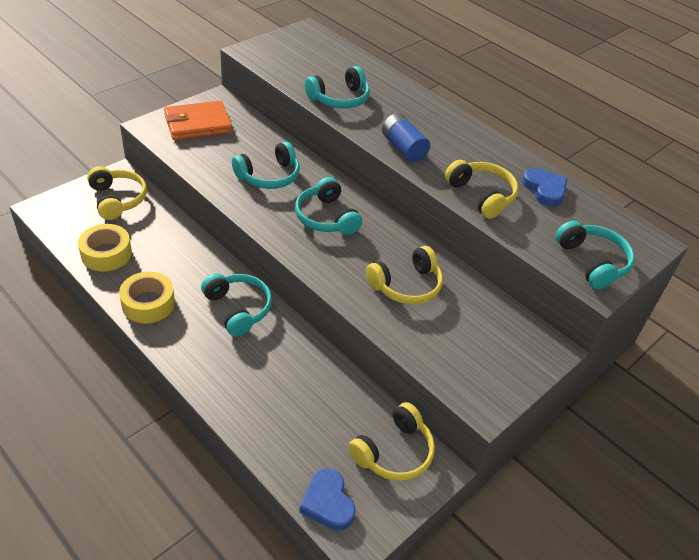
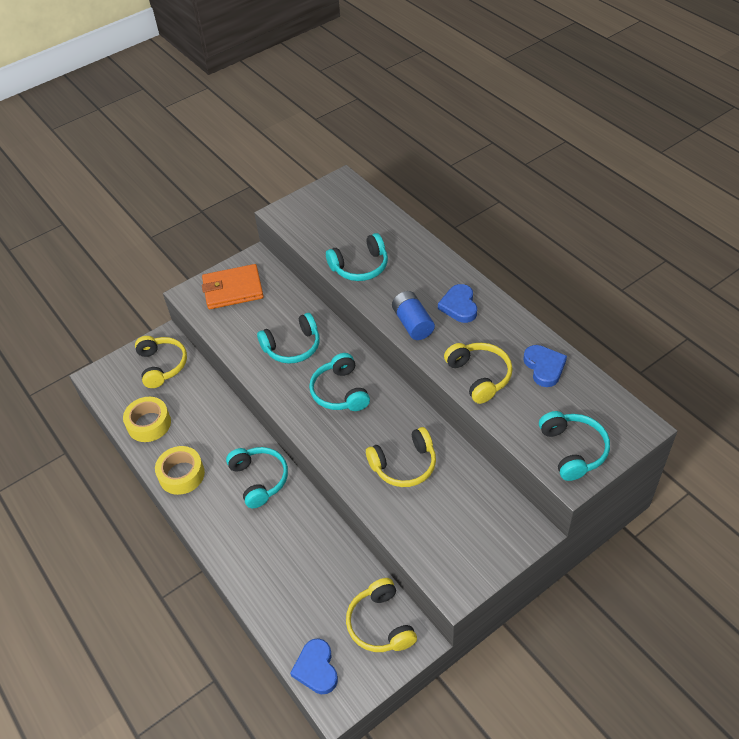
camera: 15 degrees right, 5 degrees up
(394, 452) = (380, 624): yellow headphones -> yellow headphones turned 105 degrees clockwise
(447, 135) = (459, 306): none -> blue heart

